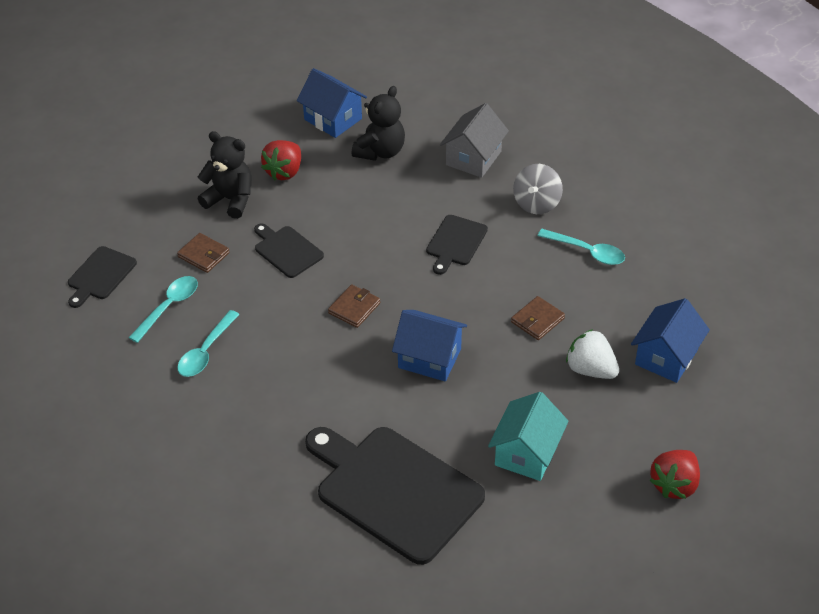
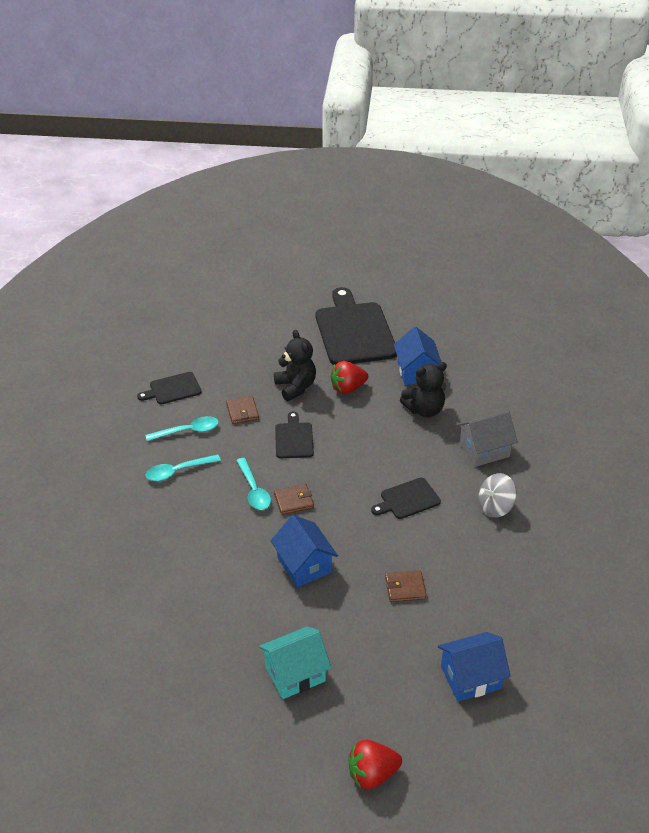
camera: 40 degrees right, 5 degrees down
(394, 490) = (185, 635): black cutting board -> black cutting board (354, 331)
(586, 251) = (495, 563): turquoise spoon -> turquoise spoon (254, 490)
(590, 369) = (404, 648): white strawberry -> none

